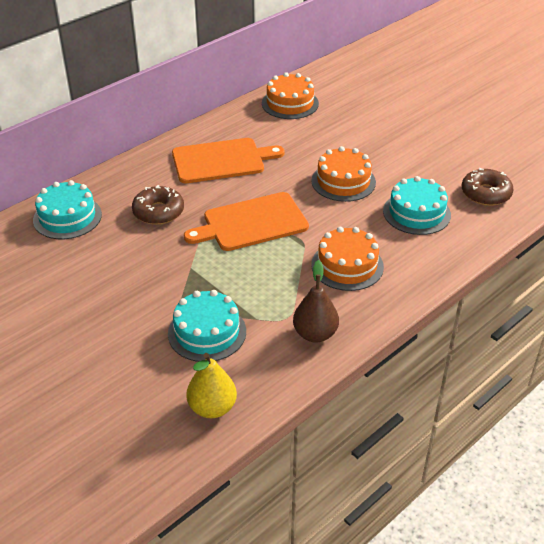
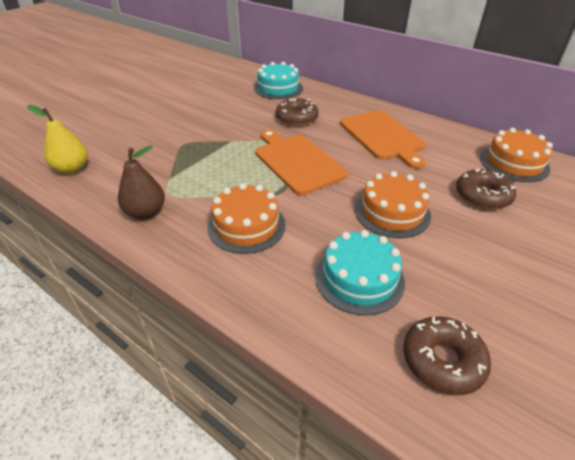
camera: 80 degrees right, 0 degrees up
(207, 332) = (154, 157): turquoise cake -> none
(331, 132) = (482, 196): none -> brown donut

